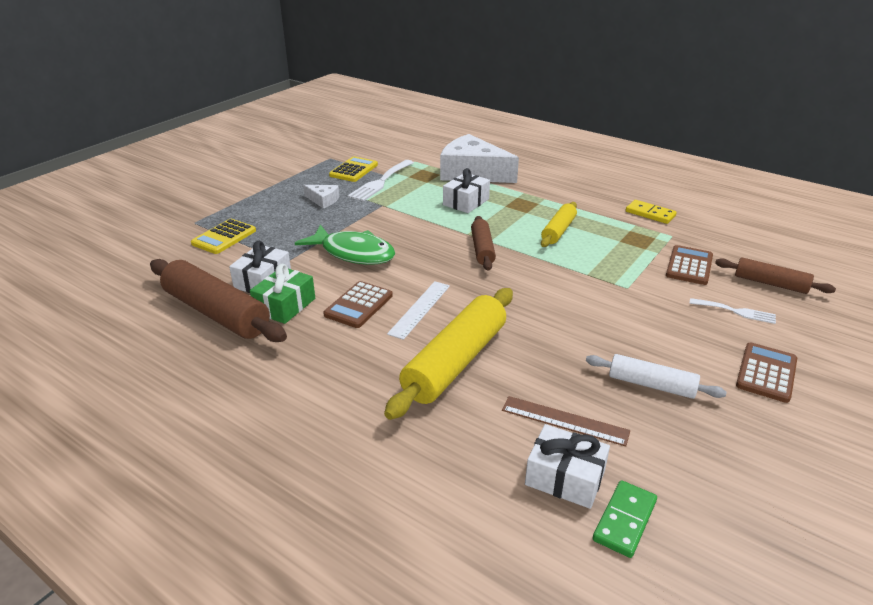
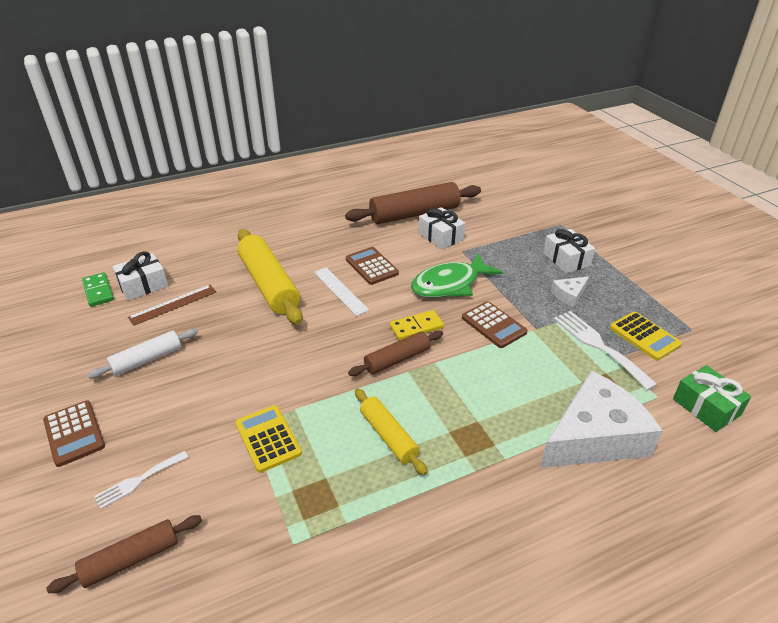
camera: 120 degrees right, 5 degrees up
(224, 237) = (523, 232): yellow calculator -> yellow calculator (268, 438)
(285, 305) = (399, 238): green gift -> green gift (706, 407)
(466, 202) = (508, 392): white gift -> white gift (566, 259)
(482, 249) = (397, 359): brown rolling pin -> brown rolling pin turned 60 degrees counterclockwise
(650, 214) = (359, 564): yellow domino -> yellow domino (416, 327)
(689, 266) = (229, 506): brown calculator -> brown calculator (493, 325)

